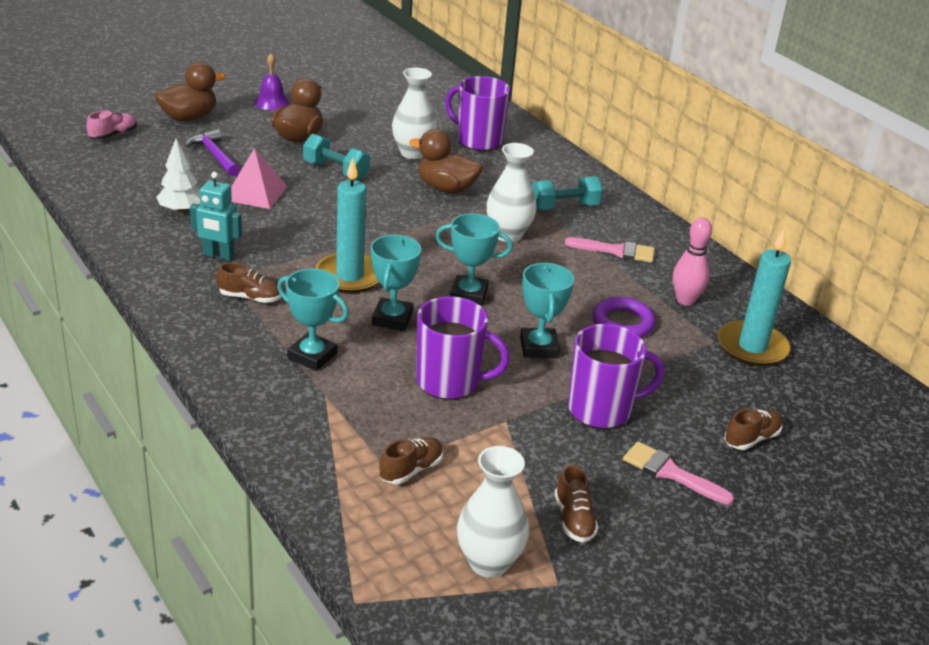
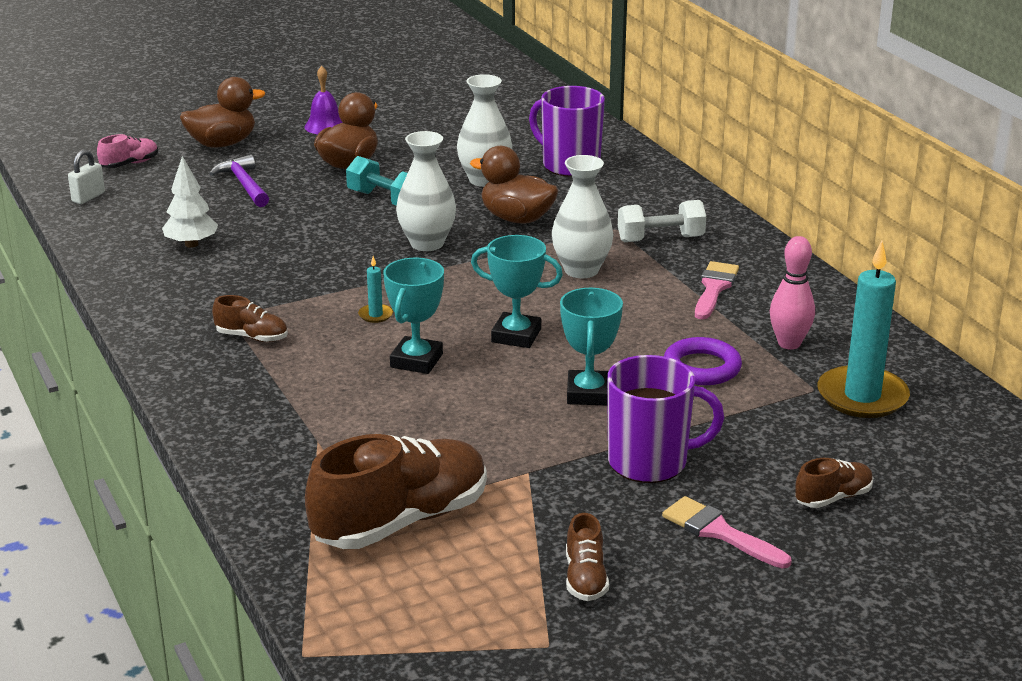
camera: 10 degrees right, 5 degrees down
(83, 166) = (88, 197): none -> white padlock
(218, 255) = (225, 292): turquoise robot -> none
(255, 193) = (283, 225): pink pyramid -> none
(312, 356) = (311, 399): turquoise trophy -> none
(349, 276) = (375, 315): turquoise candle -> turquoise candle, size x0.42
(411, 470) = (401, 521): brown shoe -> brown shoe, size x2.16
(450, 382) = (470, 429): purple mug -> none
(488, 562) = (470, 620): white vase -> white vase (427, 243)
(564, 207) = (660, 239): turquoise dumbbell -> white dumbbell
(616, 251) = (714, 288): pink brush -> pink brush turned 90 degrees counterclockwise

